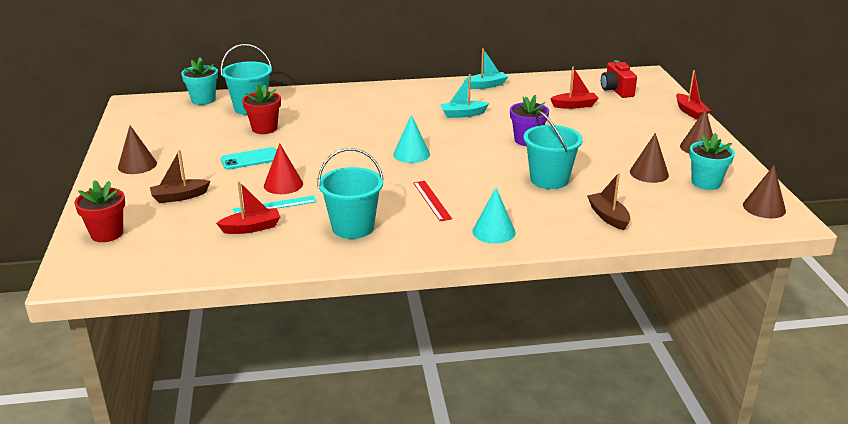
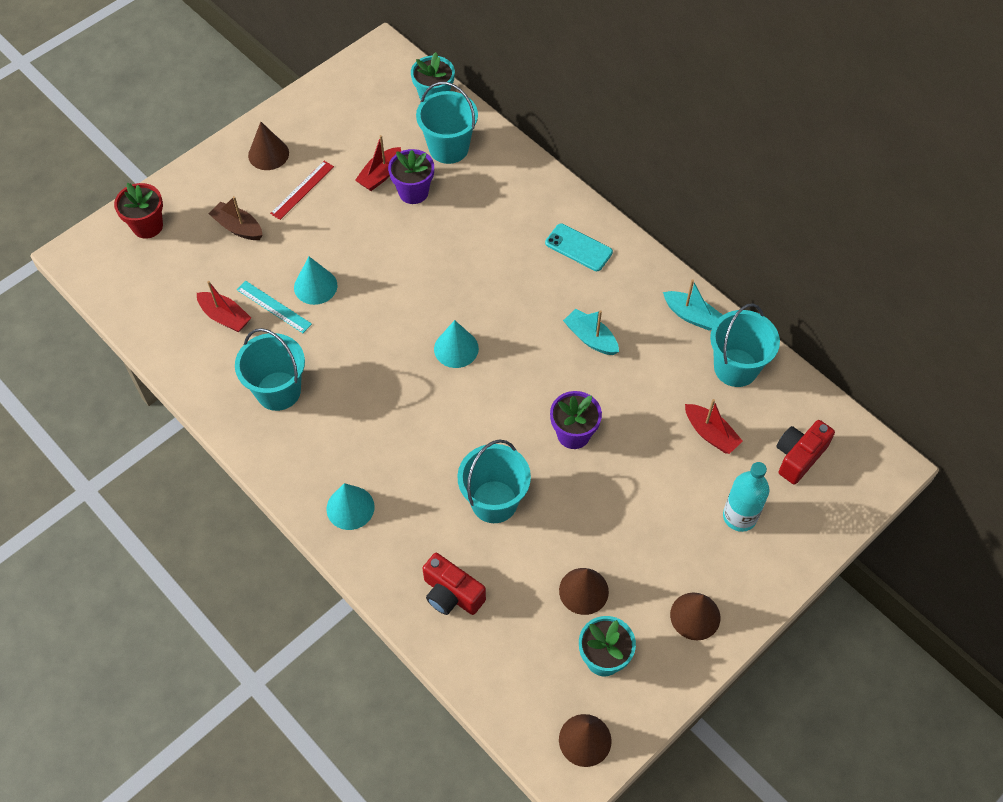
camera: 55 degrees right, 30 degrees up
(250, 159) = (343, 227): turquoise phone -> turquoise phone (578, 248)
(264, 128) = (413, 192): red flower pot -> purple flower pot
(283, 184) = (315, 286): red cone -> turquoise cone
(432, 200) = (373, 423): red ruler -> red ruler (302, 190)
(537, 86) = (736, 368): none -> turquoise bucket
(608, 217) = (451, 594): brown boat -> red camera
(640, 116) = (739, 516): none -> turquoise bottle
(690, 112) = (799, 567): red boat -> red boat (380, 175)

